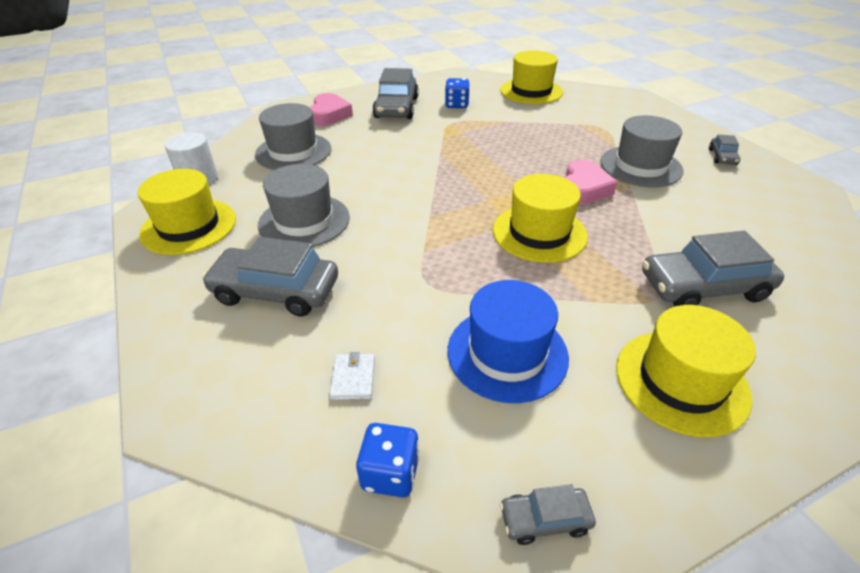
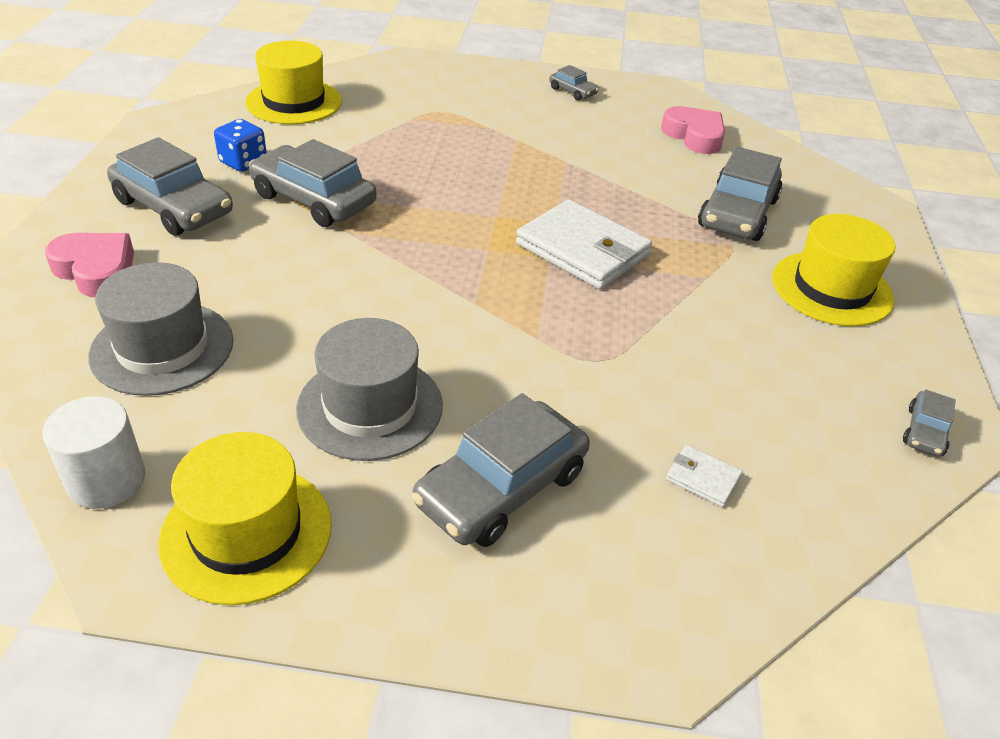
camera: 60 degrees left, 0 degrees up
(390, 473) = (838, 502): blue dice -> none
(453, 133) = (313, 200): none -> grey car
(507, 353) = (738, 360): blue hat -> none
(539, 233) = (582, 249): yellow hat -> white wallet
(583, 189) = (537, 185): pink heart -> pink heart (694, 136)
(640, 166) = (537, 135): grey hat -> none

